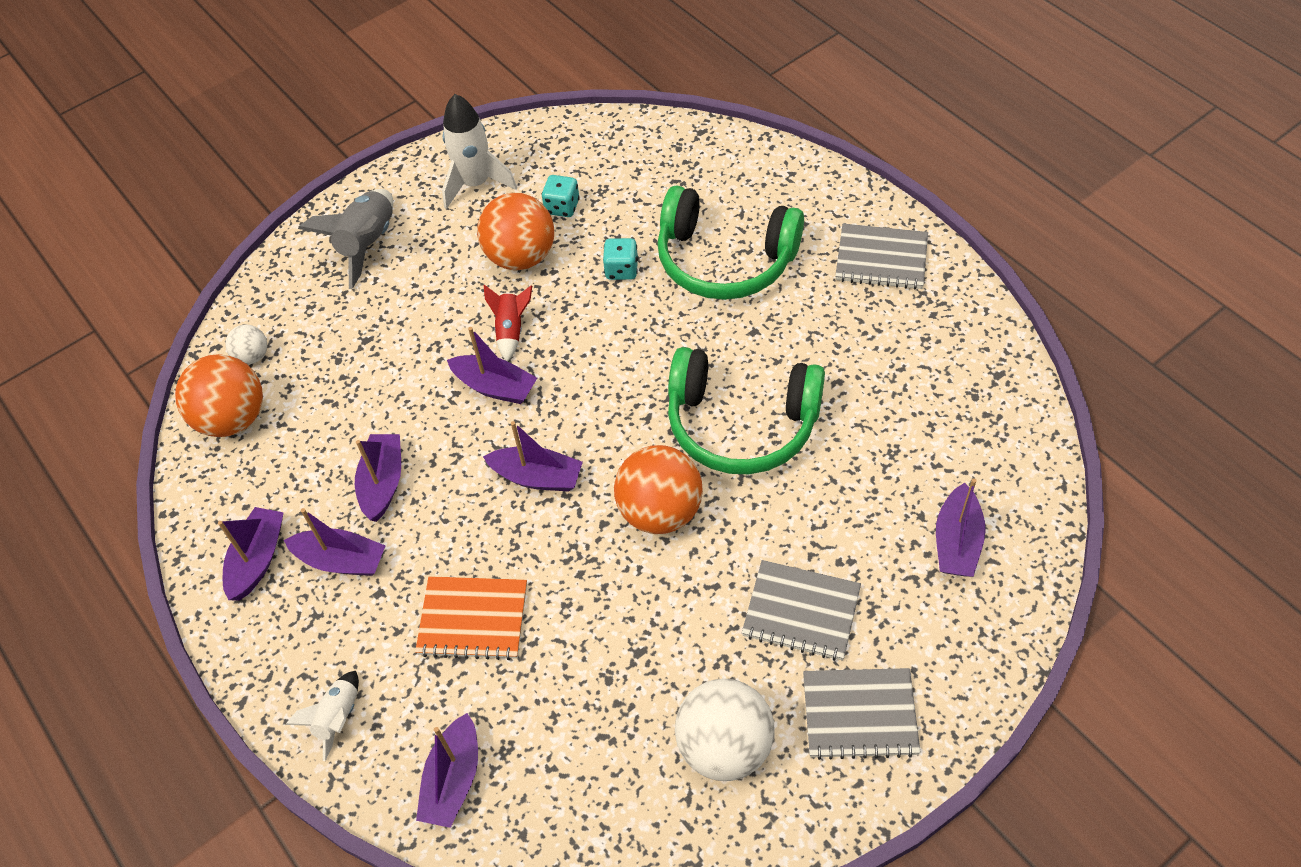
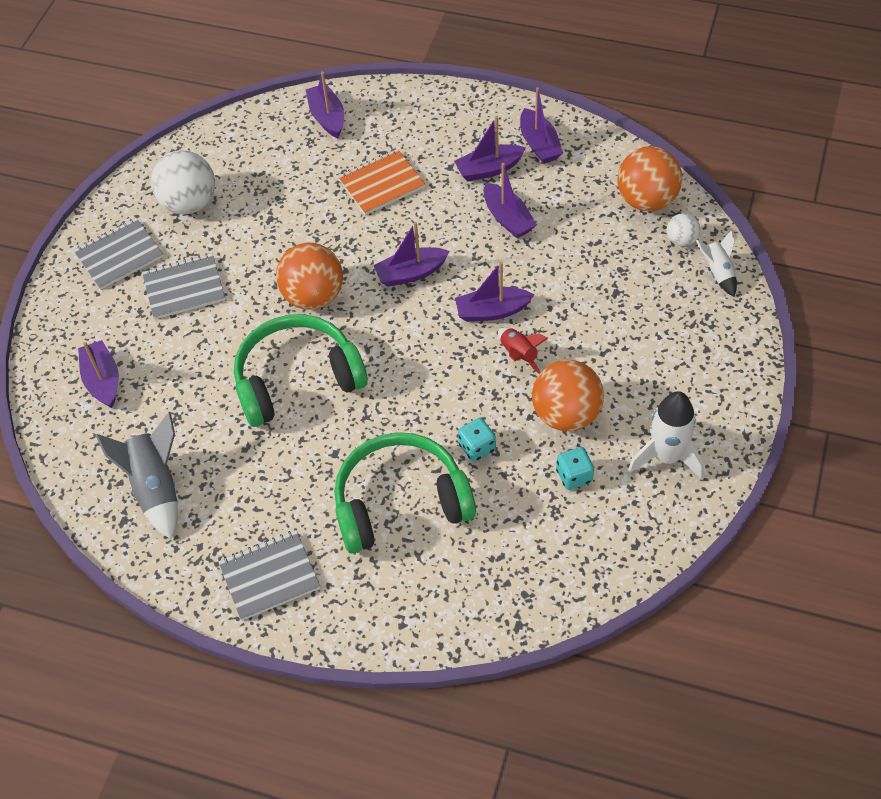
camera: 145 degrees right, 0 degrees up
(338, 717) = (414, 108): white rocket -> white rocket (718, 272)
(367, 244) = (696, 358): grey rocket -> grey rocket (156, 487)

